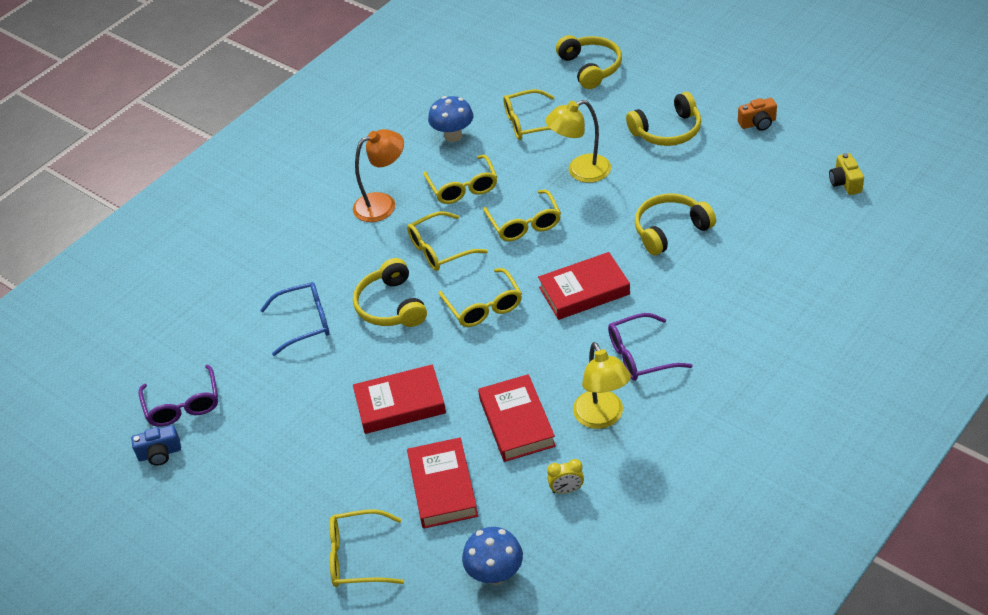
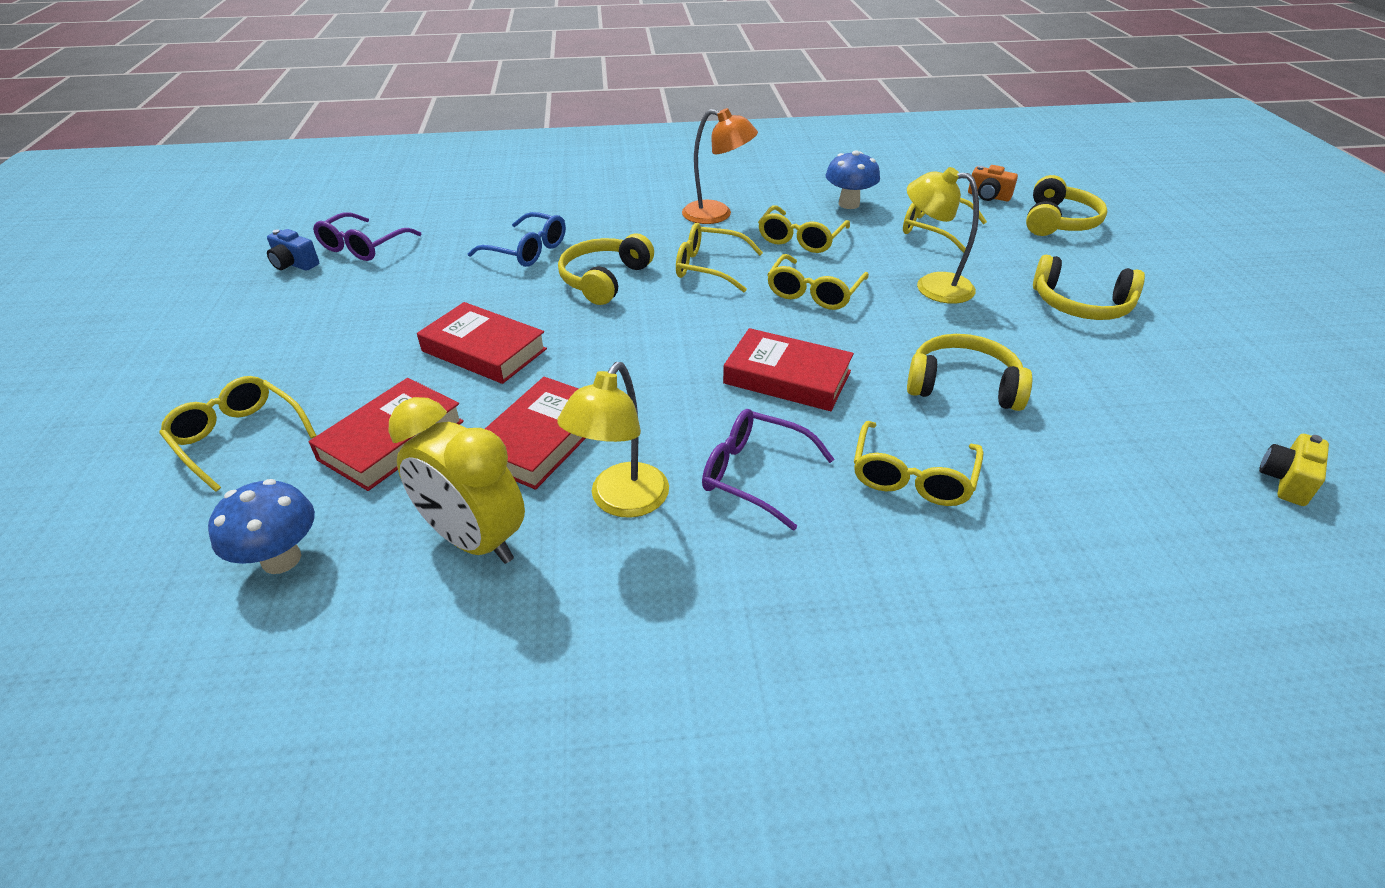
camera: 40 degrees right, 5 degrees down
(483, 306) = (675, 327): yellow glasses -> yellow glasses (912, 475)
(566, 490) = (474, 540): yellow clock -> yellow clock, size x2.31
(758, 123) = (1215, 356): orange camera -> orange camera (988, 196)

